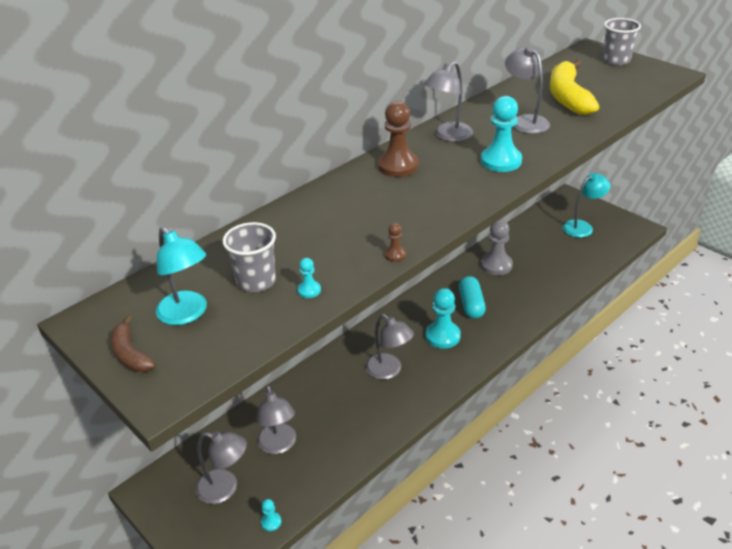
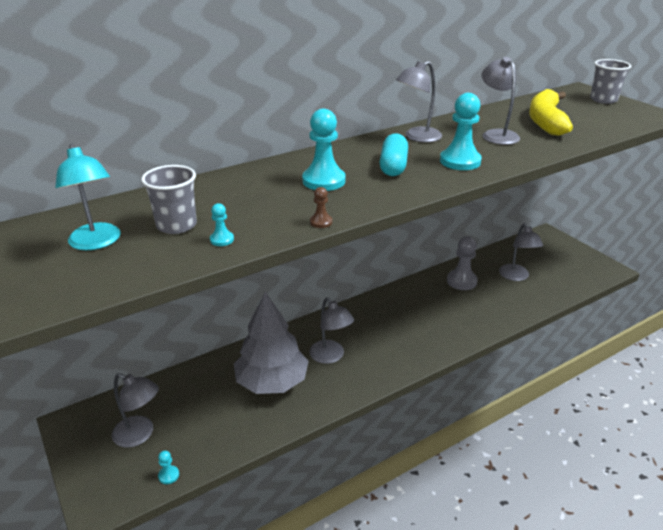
camera: 10 degrees right, 5 degrees down
(130, 354) = (23, 267): brown banana -> none
(279, 445) = (204, 405): grey lamp -> grey lamp (516, 276)
(339, 408) = (272, 382): none -> grey tree
(398, 166) = (359, 154): brown pawn -> none
(442, 336) = (391, 334): turquoise pawn -> turquoise pawn (323, 181)
(471, 305) = (427, 311): turquoise capsule -> turquoise capsule (393, 166)
(582, 226) = (554, 260): turquoise lamp -> none

